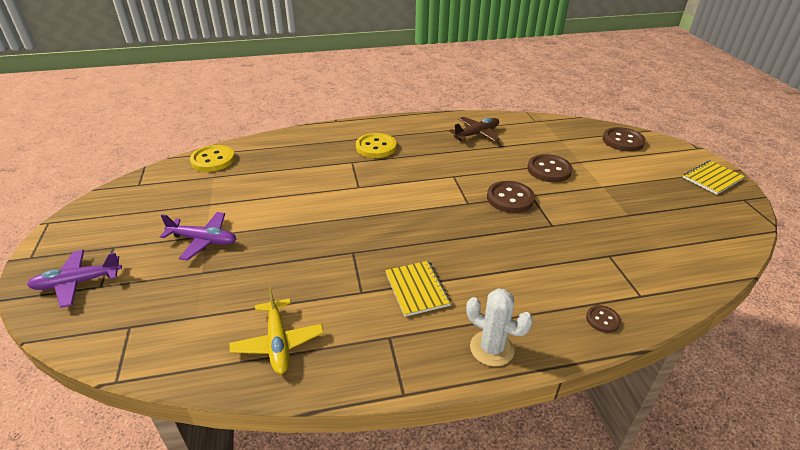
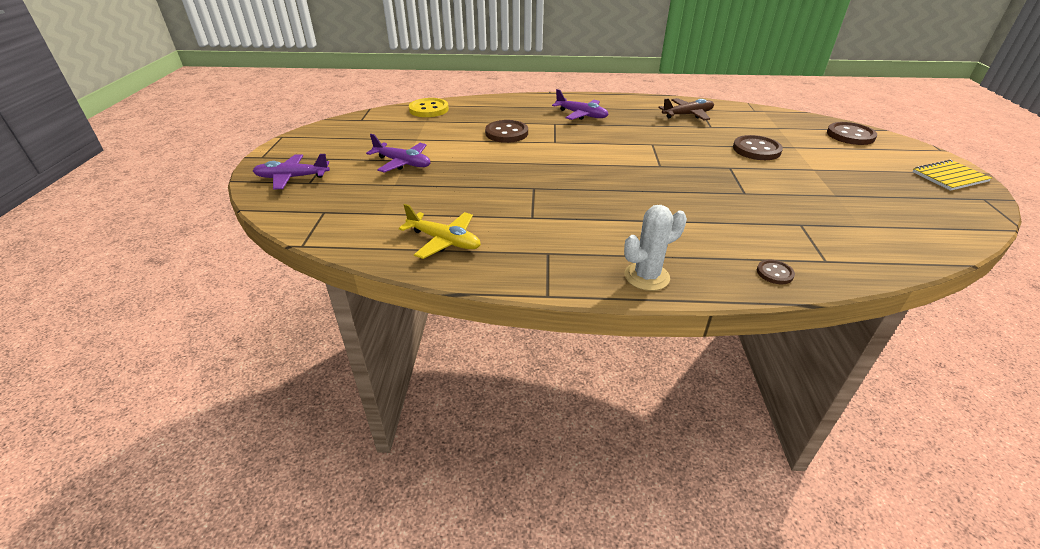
camera: 15 degrees right, 0 degrees up
(278, 343) = (444, 241): yellow plane -> yellow plane turned 60 degrees counterclockwise
(376, 147) = (581, 115): yellow button -> purple plane
(417, 289) = (586, 222): yellow notebook -> none
(492, 348) = (646, 276): white cactus -> white cactus turned 75 degrees counterclockwise
(510, 198) = (705, 167): brown button -> brown button (506, 133)

